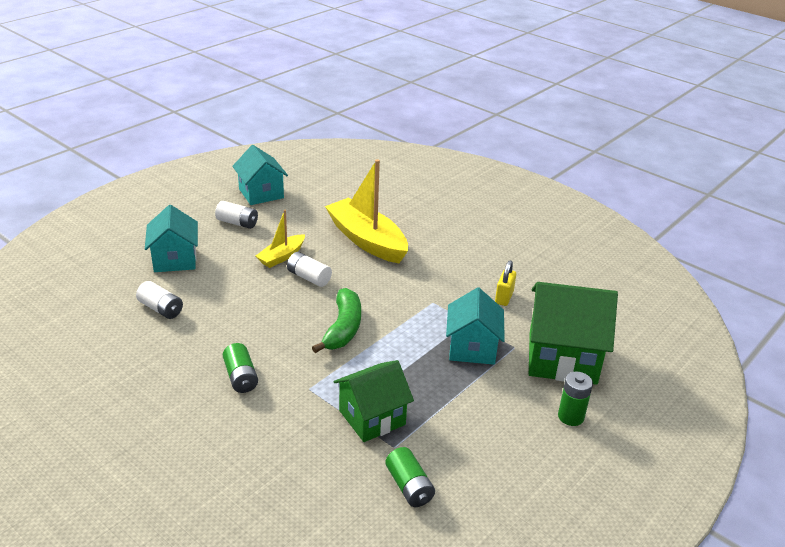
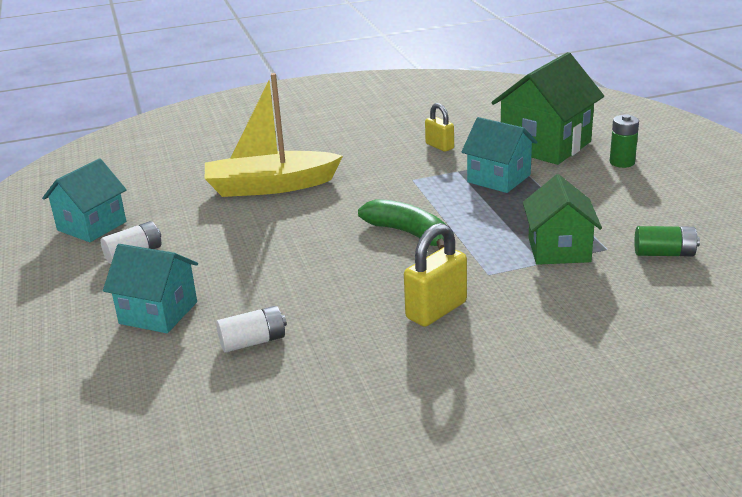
camera: 55 degrees left, 5 degrees down
(241, 377) = (436, 310): green battery -> yellow padlock
(261, 193) = (92, 226): turquoise house -> turquoise house turned 60 degrees counterclockwise
(281, 257) = (240, 240): yellow boat -> none
(309, 277) = (299, 233): white battery -> none

